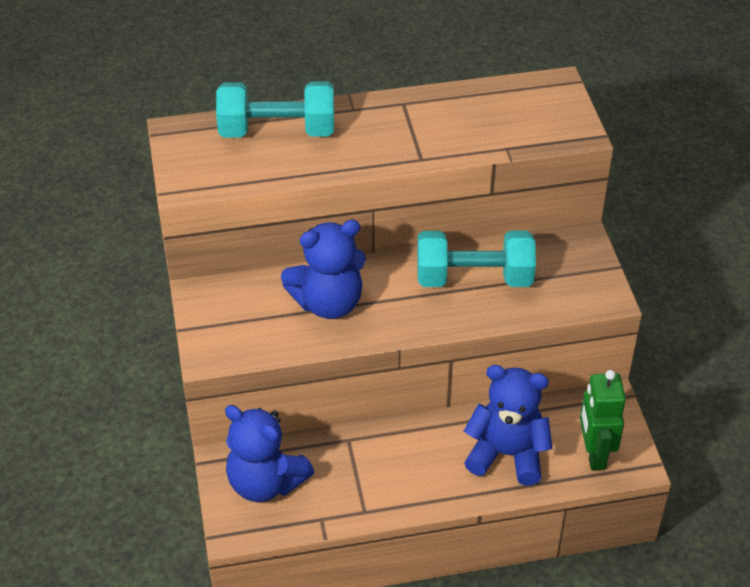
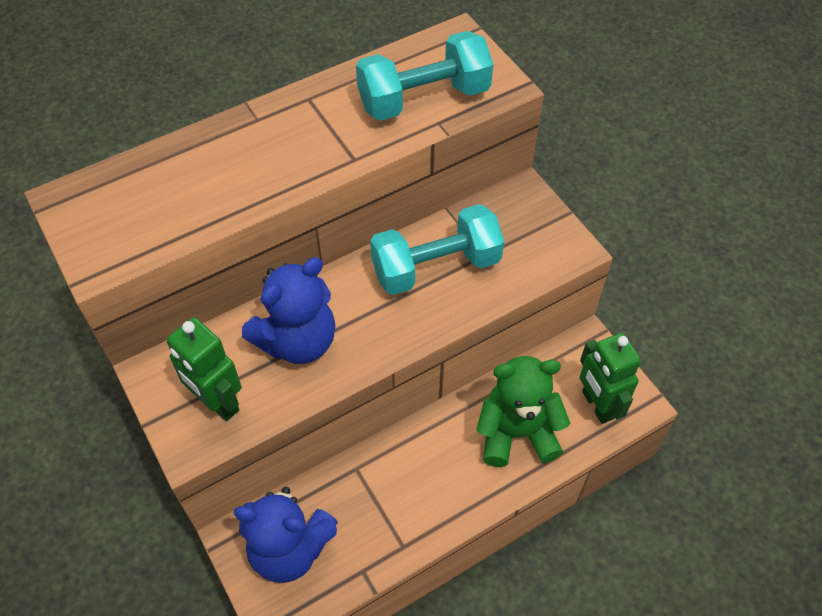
camera: 20 degrees left, 10 degrees up
(243, 330) = (217, 402): none -> green robot
(277, 131) = (182, 168): turquoise dumbbell -> turquoise dumbbell (424, 98)
(507, 454) = (517, 433): blue teddy bear -> green teddy bear

